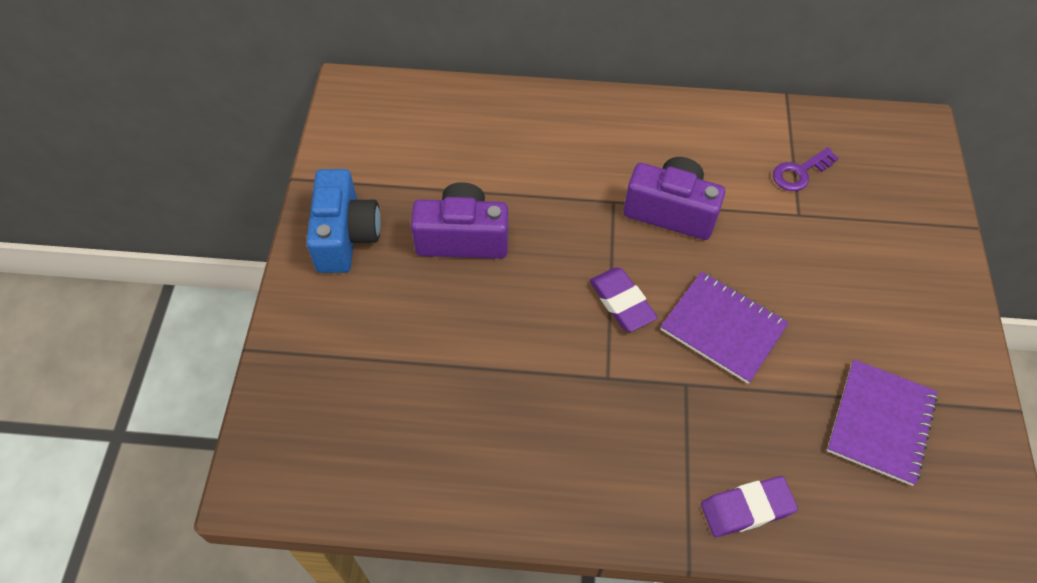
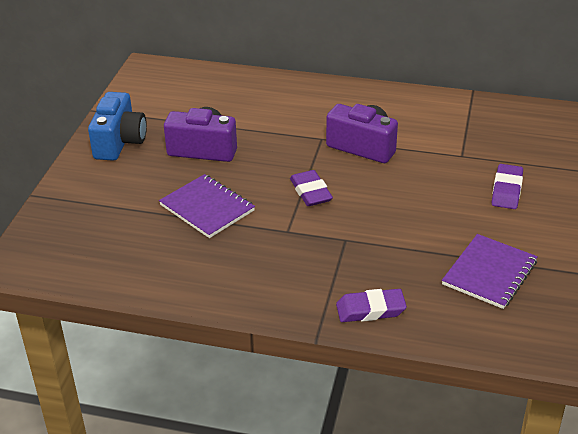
camera: 10 degrees right, 20 degrees down
(723, 328) = (383, 212): purple notebook -> purple notebook (207, 208)
(799, 172) = (469, 133): purple key -> none
(868, 271) = (506, 190): none -> purple eraser

